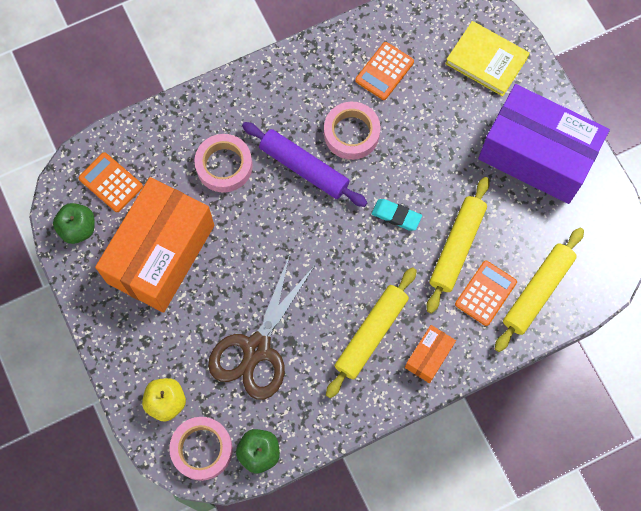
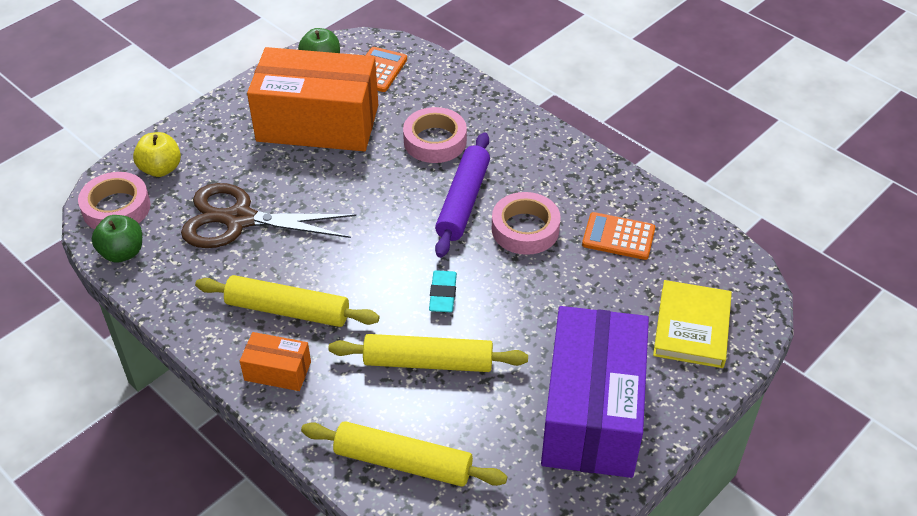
camera: 70 degrees right, 25 degrees down
(485, 293) = (379, 407): orange calculator -> none

